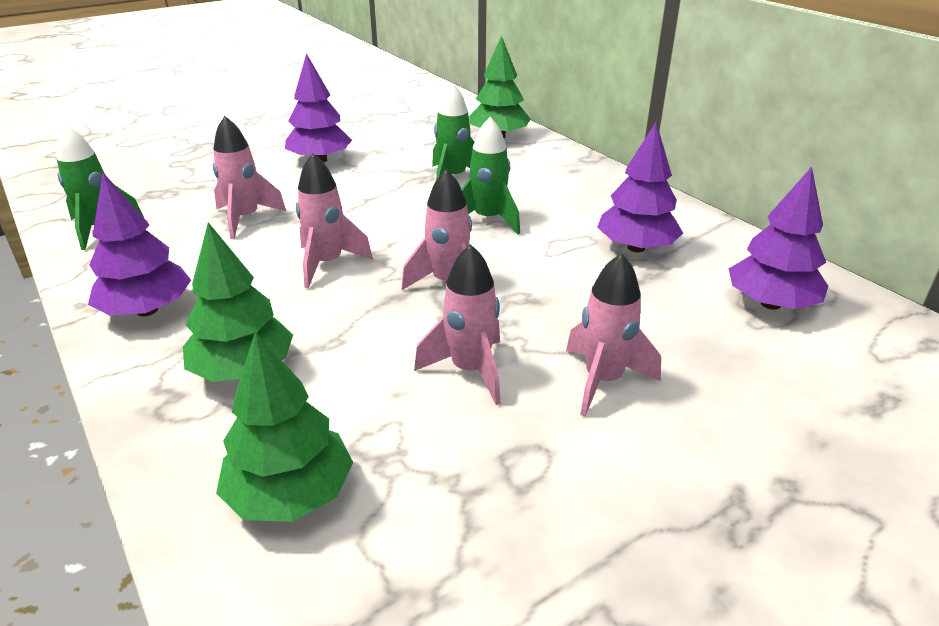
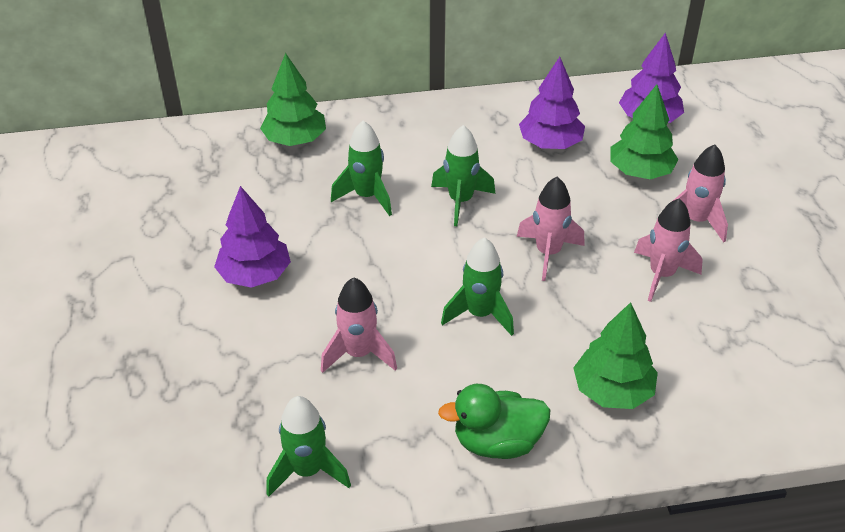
camera: 65 degrees left, 10 degrees up
(147, 310) = (497, 442): purple tree -> green duck
(290, 494) = (750, 387): green tree -> green tree (640, 172)
(327, 264) = (480, 314): pink rocket -> green rocket

